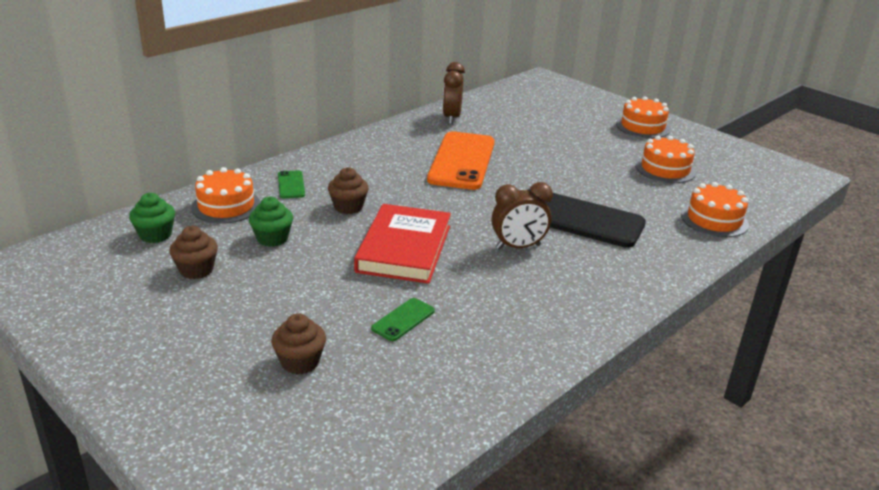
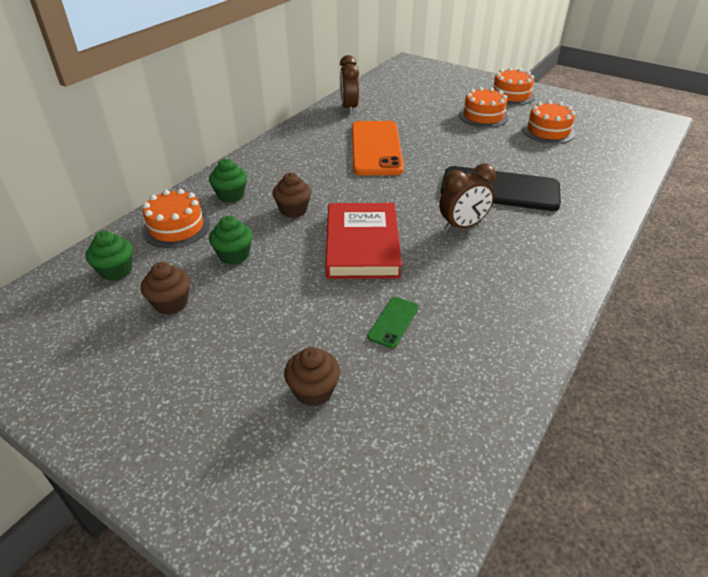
camera: 10 degrees left, 10 degrees up
(291, 185) = (231, 195): green phone -> green cupcake
(714, 220) = (611, 172): orange cake -> orange cake (483, 116)

